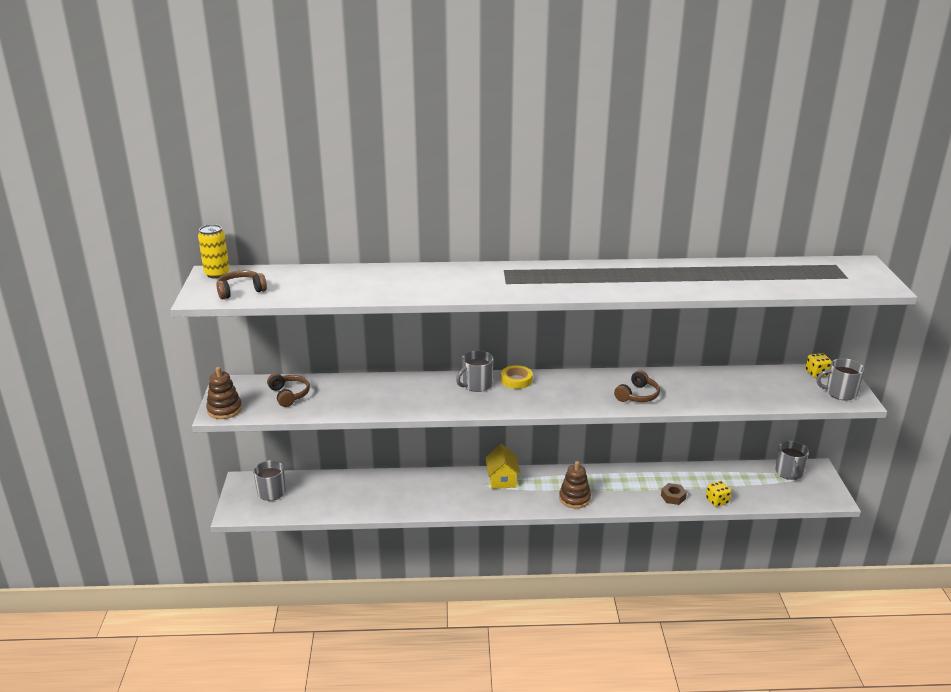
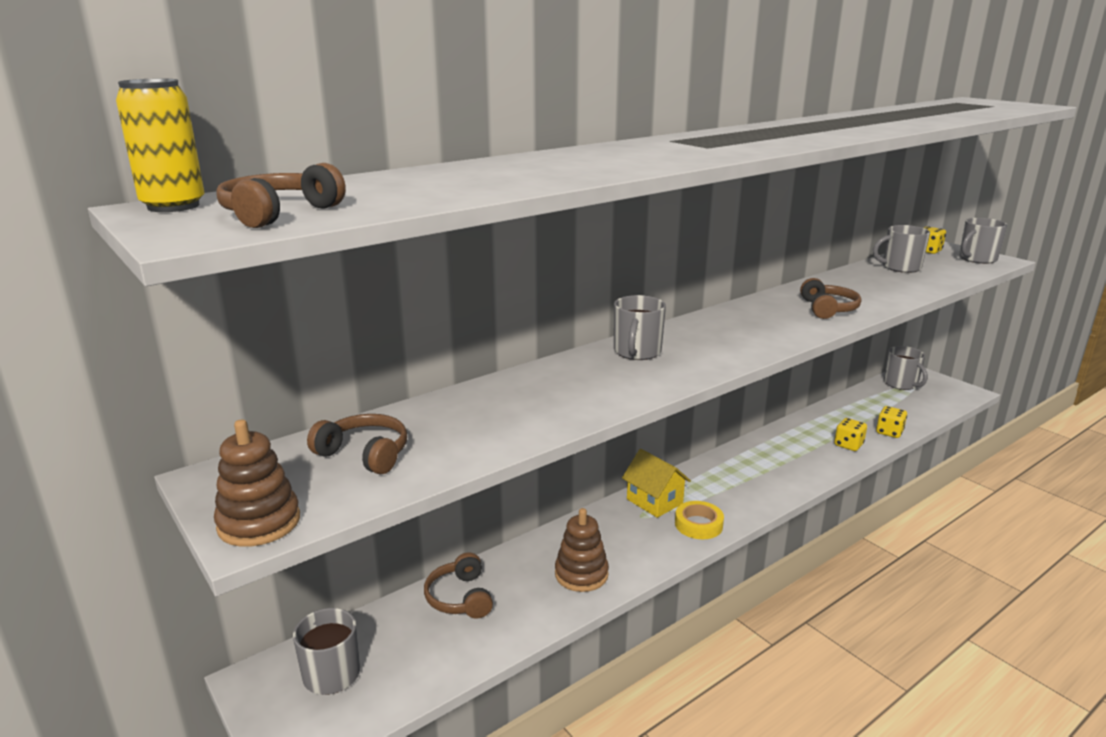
camera: 35 degrees left, 5 degrees down
(352, 484) = (460, 597): none -> brown headphones
(516, 380) = (675, 333): yellow tape -> yellow tape (698, 524)
(574, 498) = (762, 488): brown stacking toy -> brown stacking toy (581, 574)
(673, 497) = (848, 445): brown nut -> yellow dice
(759, 381) = (900, 267): none -> grey mug

